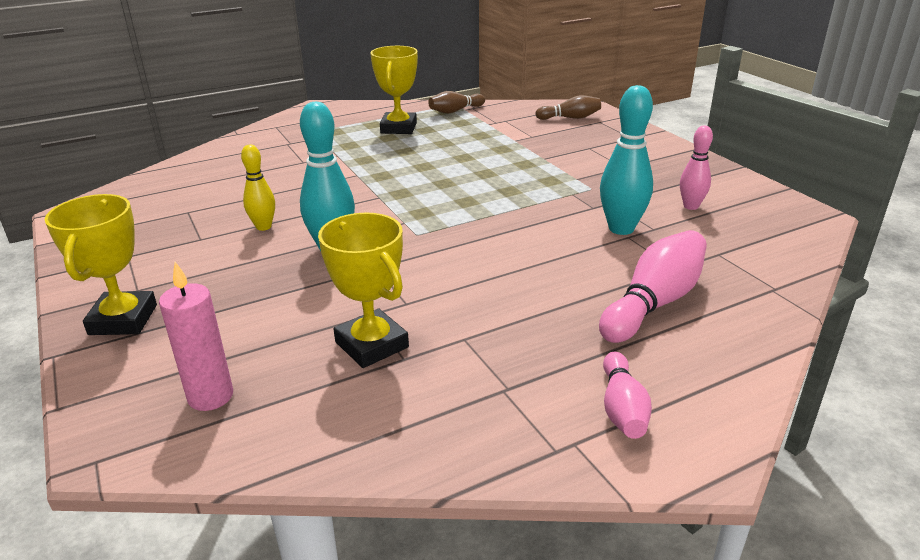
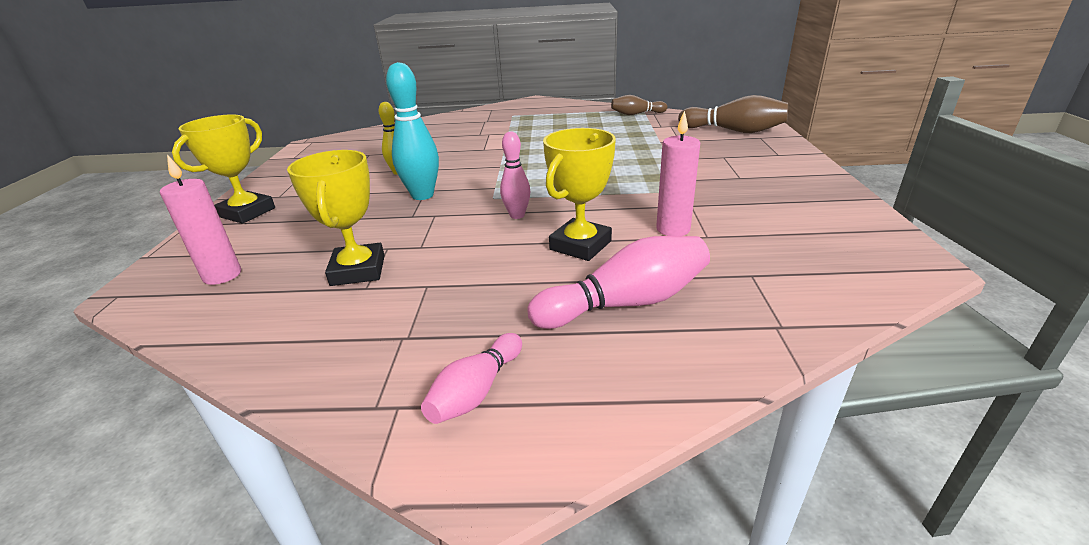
camera: 30 degrees right, 0 degrees up
(398, 128) = (576, 121): yellow trophy -> yellow trophy (580, 245)
(570, 118) = (733, 131): brown bowling pin -> brown bowling pin, size x1.63
(621, 229) = (673, 229): turquoise bowling pin -> pink candle
(691, 206) = (771, 224): pink bowling pin -> pink bowling pin (517, 215)

